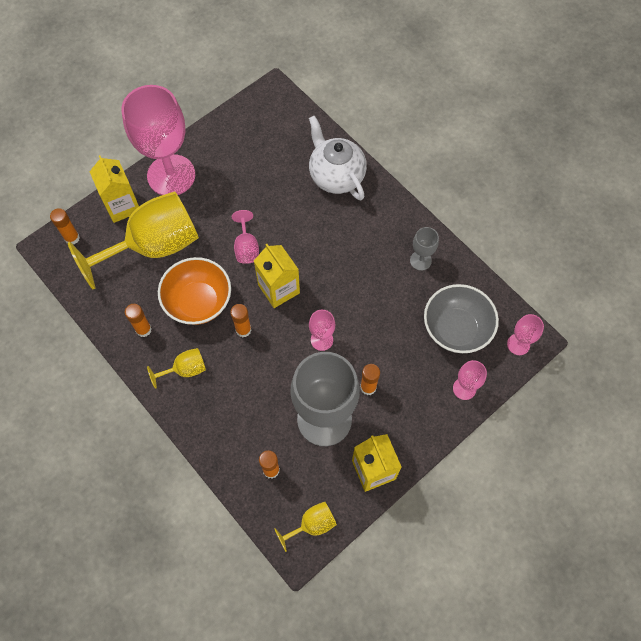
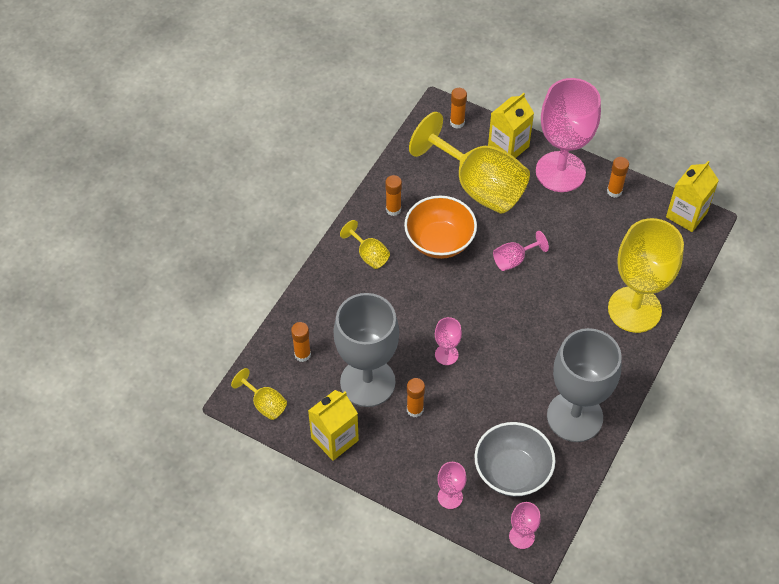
camera: 70 degrees right, 10 degrees down
(243, 330) = (427, 286): orange glue stick -> orange glue stick (614, 191)
(279, 289) = (483, 301): yellow carton -> yellow carton (686, 215)
(336, 176) = (634, 309): white teapot -> yellow goblet
(420, 260) = (574, 416): grey goblet -> grey goblet, size x2.30

